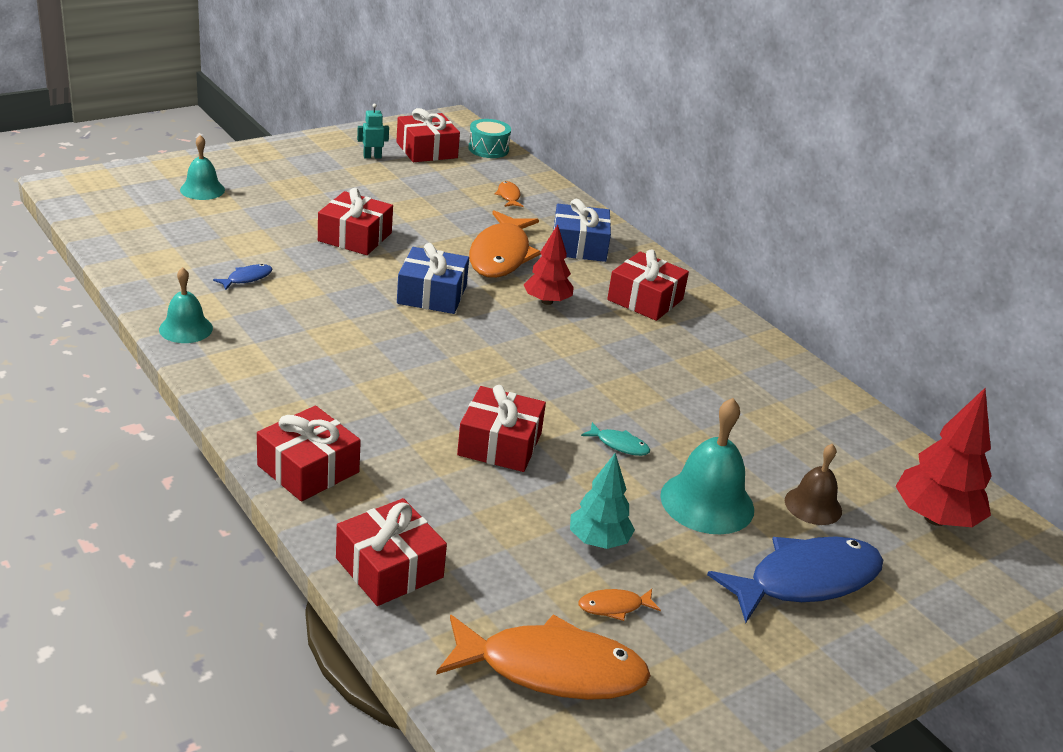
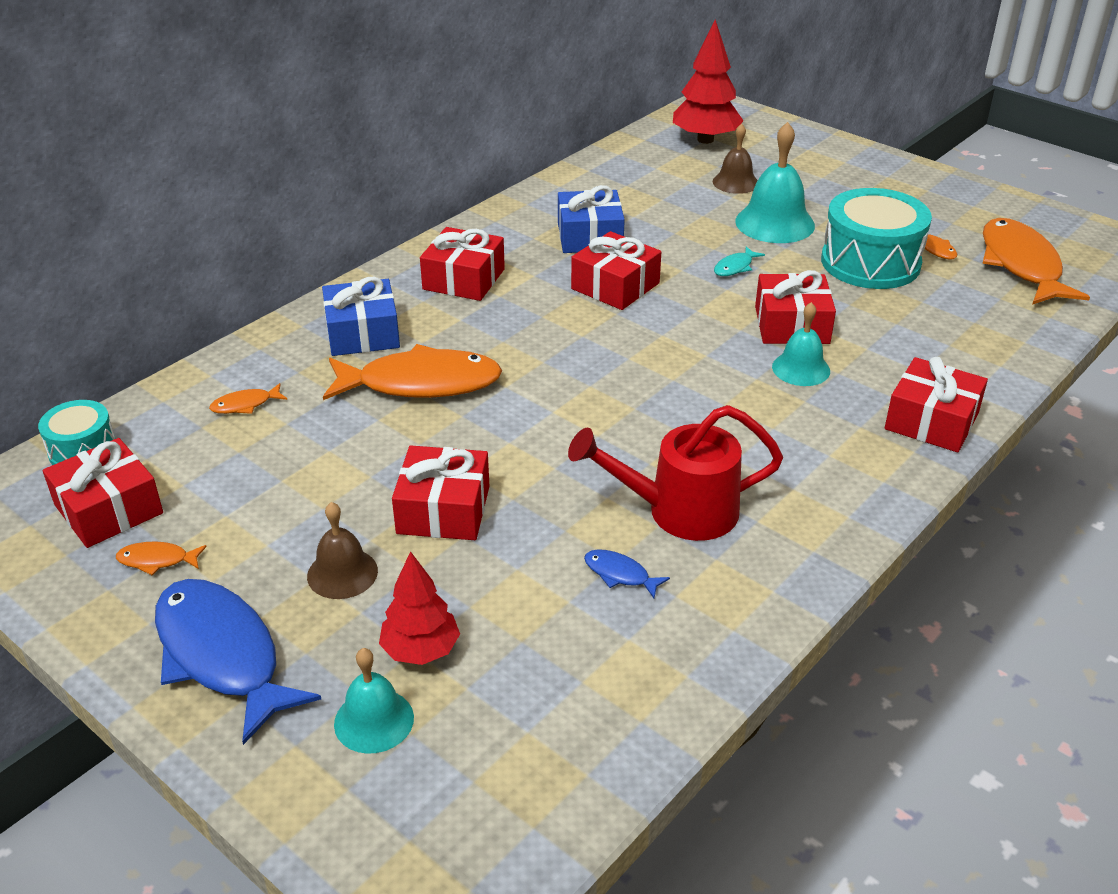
camera: 100 degrees left, 5 degrees up
(186, 328) = (776, 587): turquoise bell -> turquoise bell (801, 369)
(289, 315) = (679, 511): none -> red watering can
(321, 199) = (342, 573): none -> brown bell
(372, 157) = (157, 560): turquoise robot -> orange fish
(389, 568) = (1003, 349): red gift -> red gift (615, 286)
(432, 294) = (552, 415): blue gift -> blue gift (589, 236)
(547, 301) = (511, 336): red tree -> red tree (421, 650)
(598, 541) = (870, 262): turquoise tree -> turquoise drum
(619, 445) = (735, 267): turquoise fish -> turquoise fish turned 150 degrees counterclockwise
(805, 580) = (826, 182): blue fish -> blue fish (222, 655)

